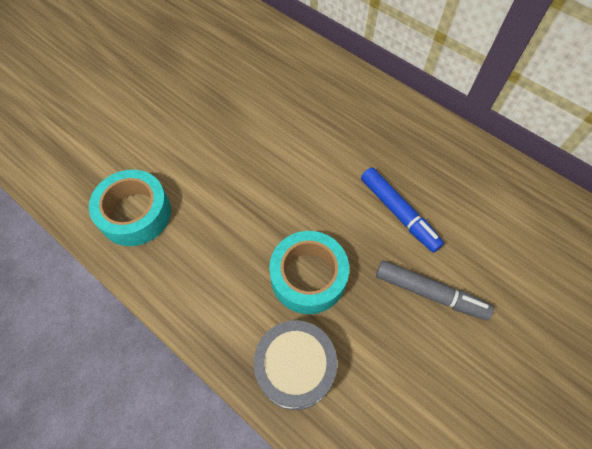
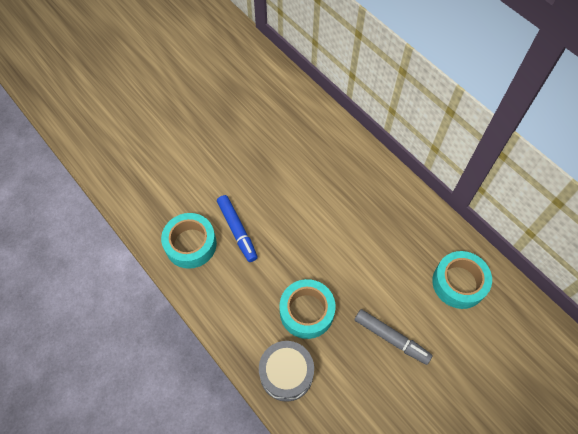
camera: 10 degrees right, 0 degrees up
(398, 212) = (382, 275): blue marker -> blue marker (237, 230)
(499, 207) = (459, 283): none -> turquoise tape

